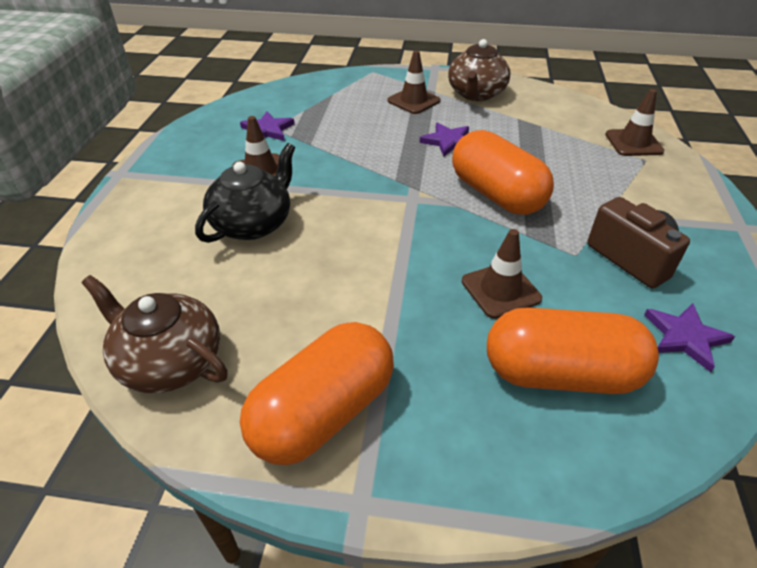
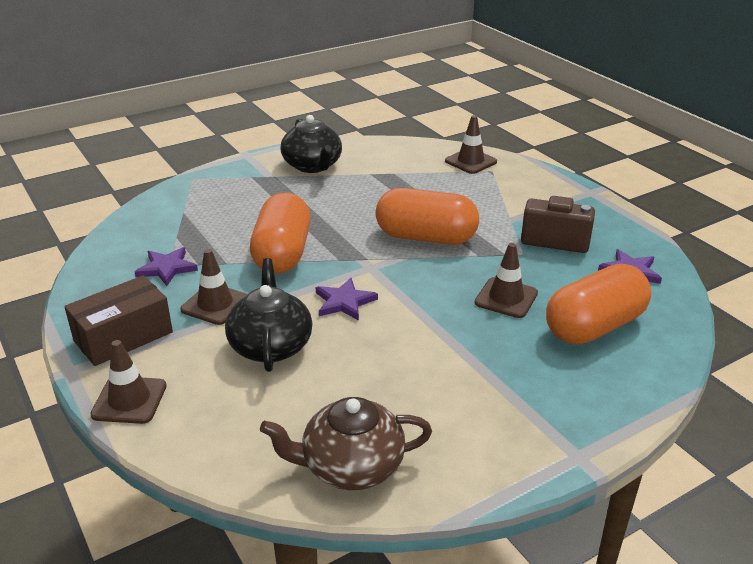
camera: 40 degrees left, 10 degrees down
(177, 166) = (123, 336): none -> brown box
(323, 412) = (496, 427): orange capsule -> orange capsule (282, 254)
(413, 101) = (268, 191): brown traffic cone -> brown traffic cone (129, 400)
(448, 141) = (340, 213): purple star -> purple star (344, 302)
(476, 94) = (312, 166): brown teapot -> black teapot

